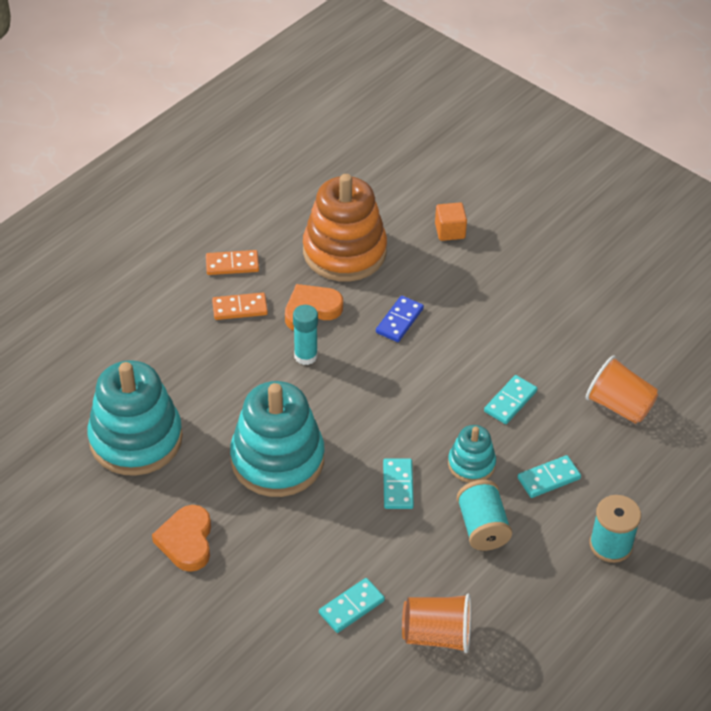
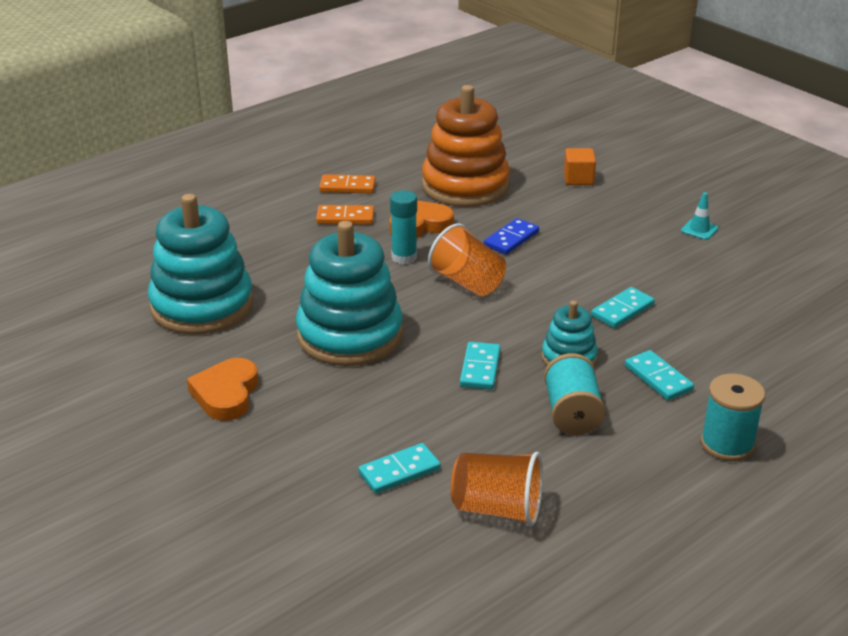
camera: 10 degrees right, 15 degrees down
(549, 478) = (658, 378): turquoise domino -> turquoise domino turned 75 degrees clockwise
(568, 290) = (699, 229): none -> turquoise traffic cone
(619, 405) = (748, 324): orange cup -> orange cup (467, 283)

